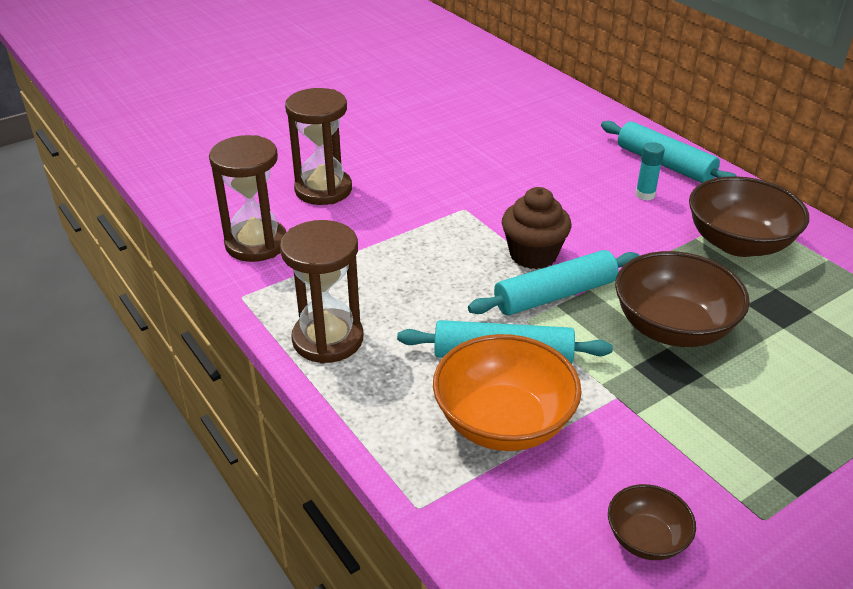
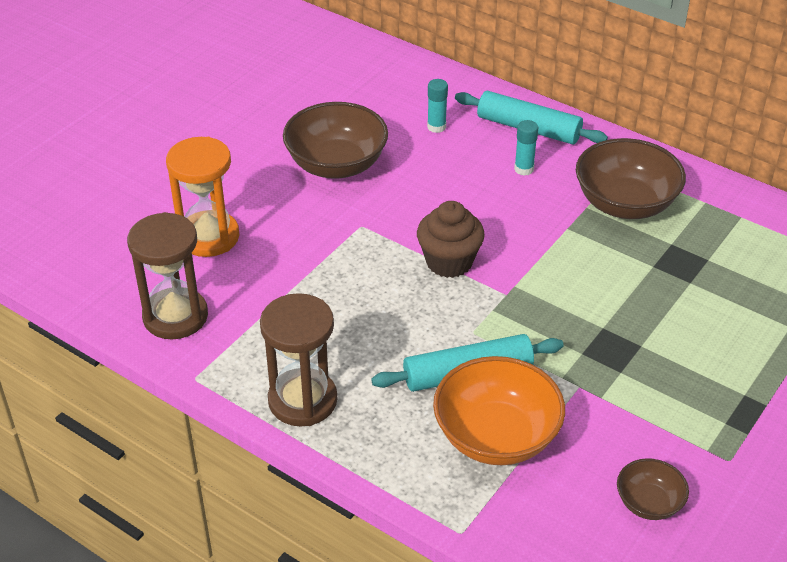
camera: 20 degrees left, 5 degrees up
(323, 190) = (209, 237): brown hourglass -> orange hourglass
(555, 295) = (487, 300): turquoise rolling pin -> none
(575, 147) = (436, 127): none -> turquoise glue stick
(672, 328) = (600, 307): brown bowl -> brown bowl (336, 165)

